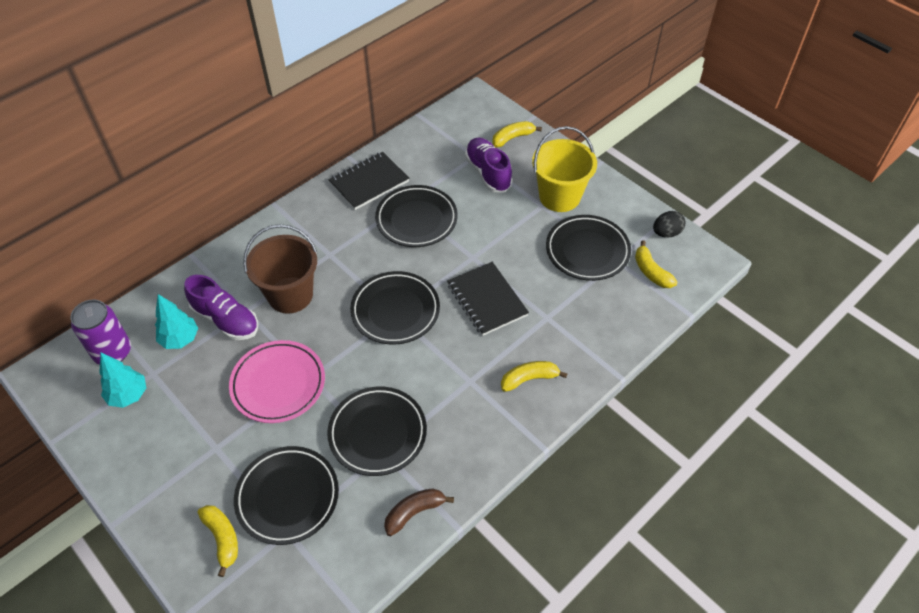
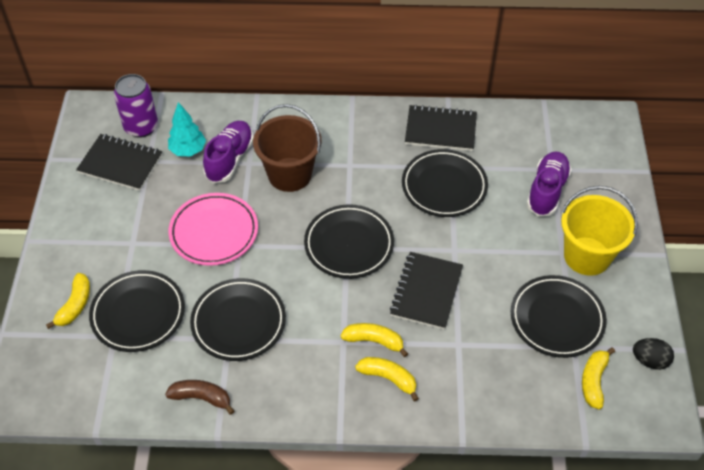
camera: 45 degrees right, 0 degrees up
(128, 395) = (120, 164): turquoise tree -> black notebook
(226, 320) = (229, 159): purple shoe -> purple shoe turned 150 degrees counterclockwise
(512, 138) = (604, 176): yellow banana -> yellow banana (374, 341)

